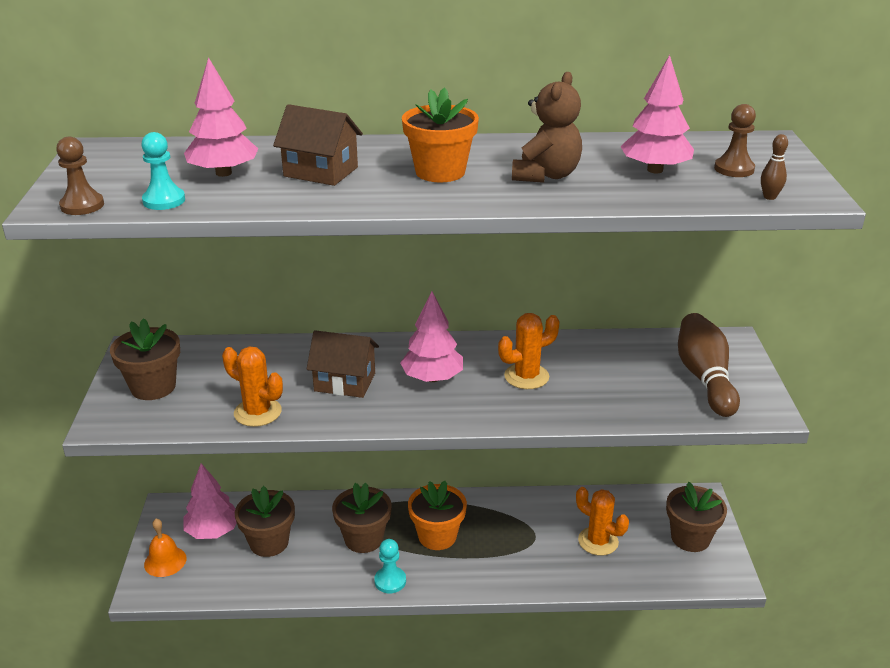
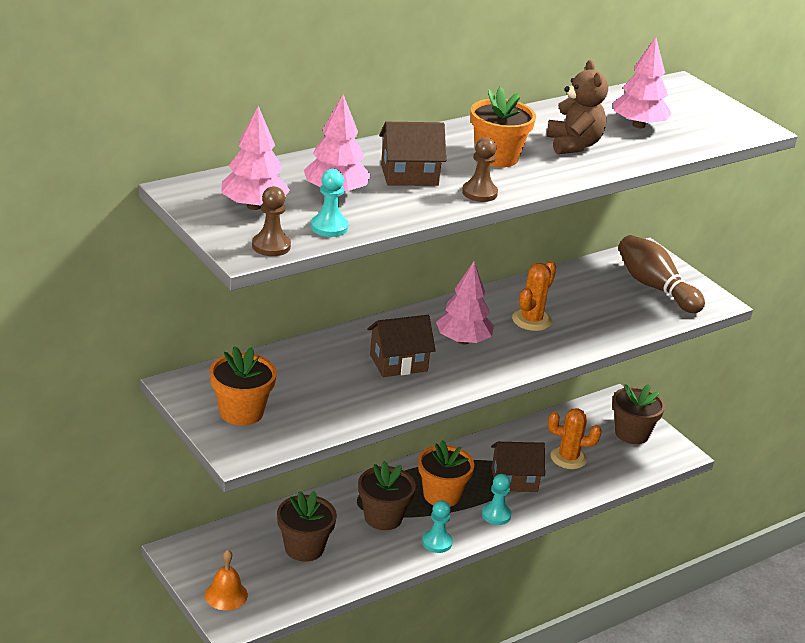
camera: 35 degrees left, 0 degrees up
(153, 387) = (241, 412): brown flower pot -> orange flower pot
(213, 531) = (243, 556): pink tree -> pink tree (254, 206)
(257, 412) = (357, 407): orange cactus -> none
(472, 574) = (496, 515): none -> turquoise pawn
(522, 545) = (514, 480): none -> brown house
(734, 169) = (686, 114): brown pawn -> brown pawn (479, 193)
(769, 197) = (732, 134): brown bowling pin -> none

